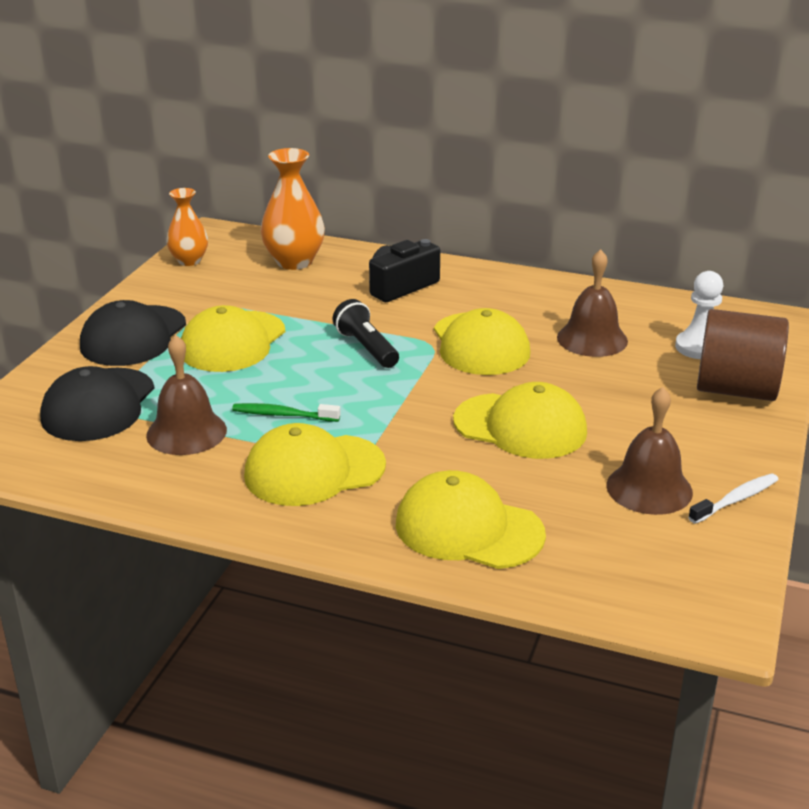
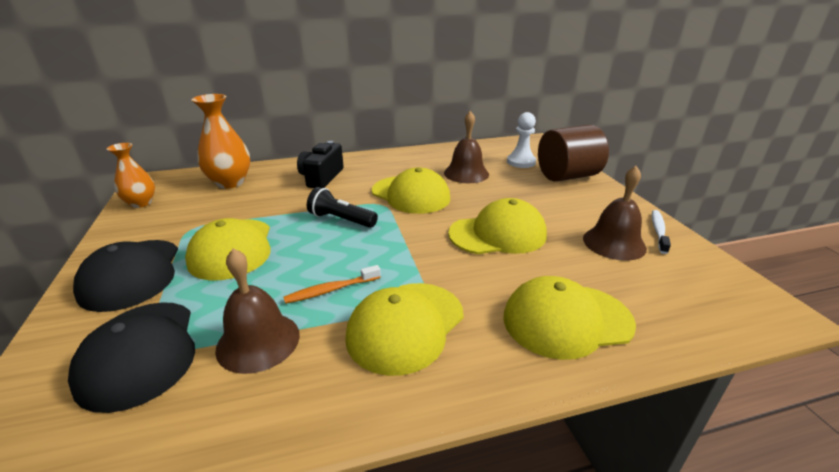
camera: 35 degrees left, 0 degrees up
(283, 415) = (331, 290): green toothbrush -> orange toothbrush

